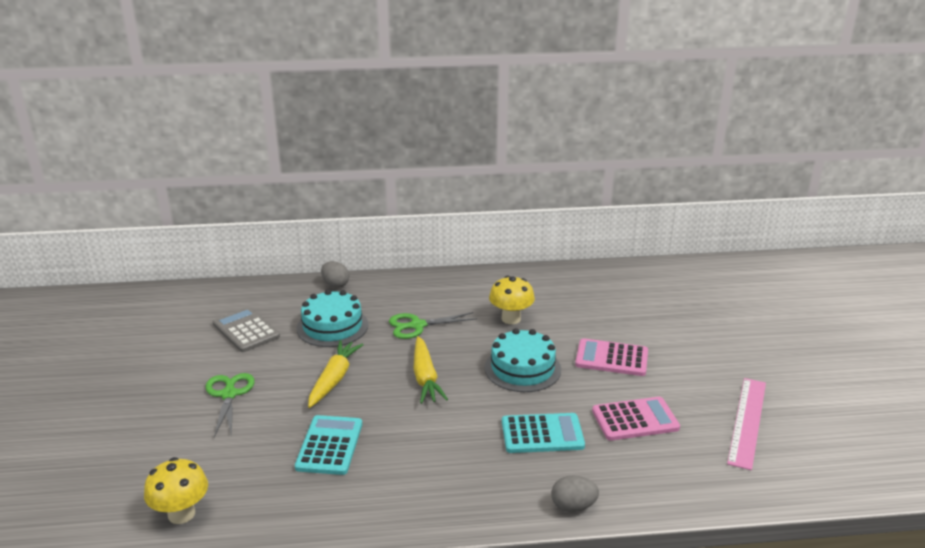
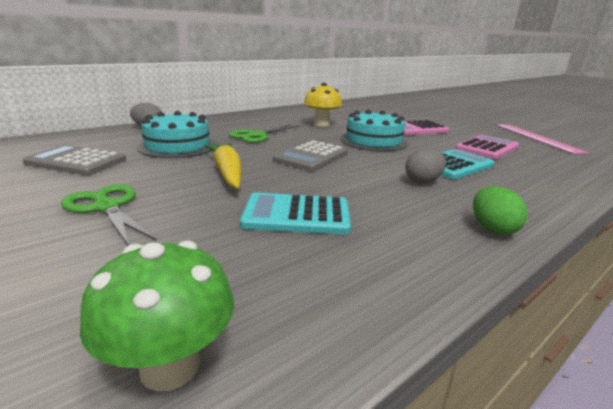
camera: 35 degrees left, 5 degrees down
(181, 514) = (170, 366): yellow mushroom -> green mushroom
(329, 445) = (296, 215): turquoise calculator -> turquoise calculator turned 60 degrees counterclockwise
(425, 377) = (311, 157): yellow carrot -> grey calculator
(443, 512) = (492, 229): none -> green egg
(573, 506) = (559, 194): grey egg -> grey egg (423, 181)

